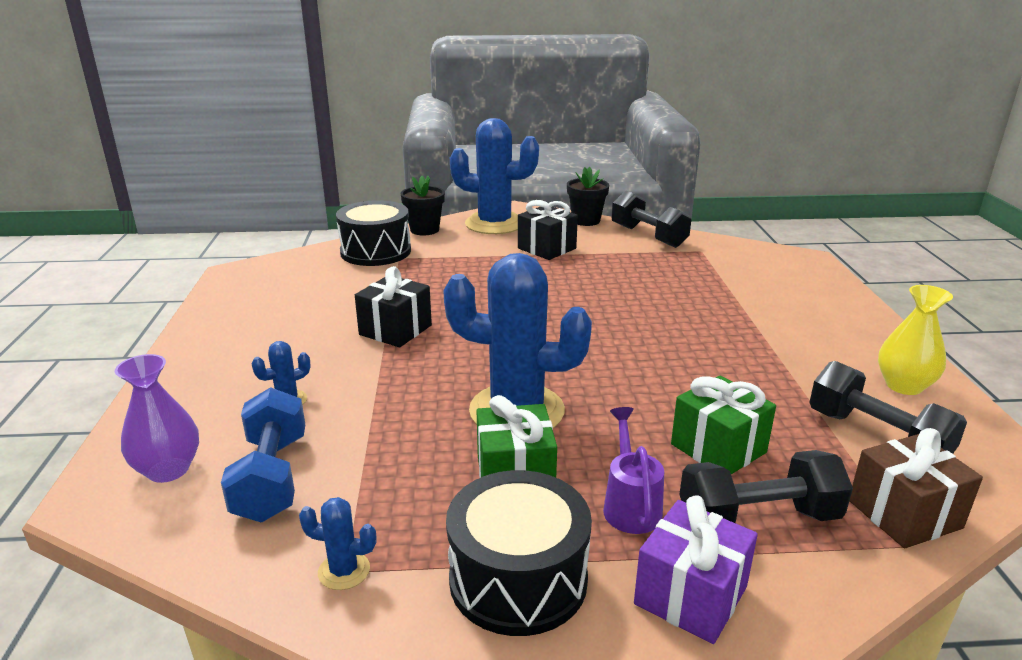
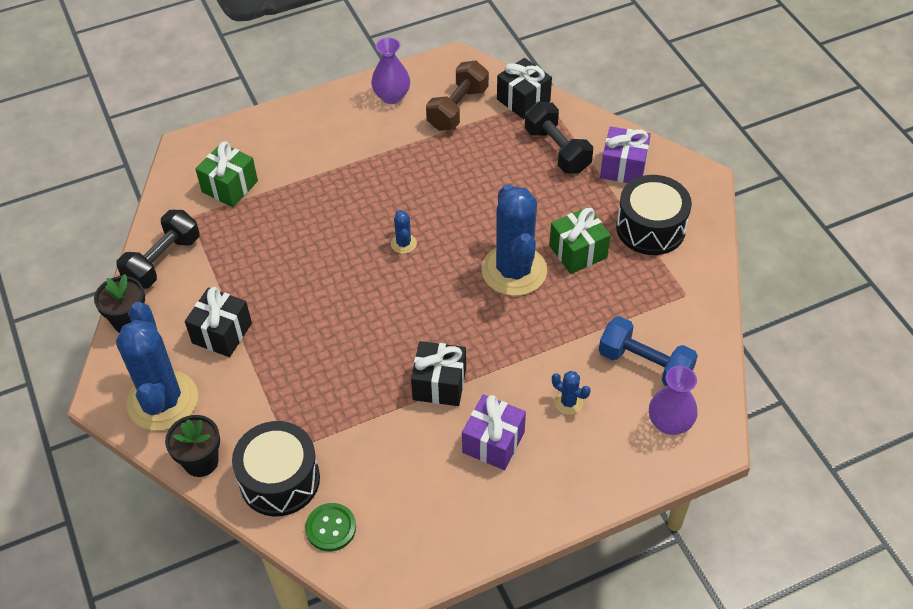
camera: 110 degrees left, 25 degrees up
(271, 477) = (645, 365): blue dumbbell -> blue dumbbell turned 60 degrees clockwise
(296, 344) = (493, 442): none -> purple gift
(309, 263) = (331, 528): none -> green button
(344, 571) = (687, 295): blue cactus -> blue cactus (403, 243)
(630, 504) = (574, 199): purple watering can -> none
(718, 448) = (504, 171): green gift -> green gift (230, 186)
(877, 437) = (457, 108): black dumbbell -> brown dumbbell
(903, 386) = (391, 96): yellow vase -> purple vase
(904, 514) = (523, 100): brown gift -> black gift

